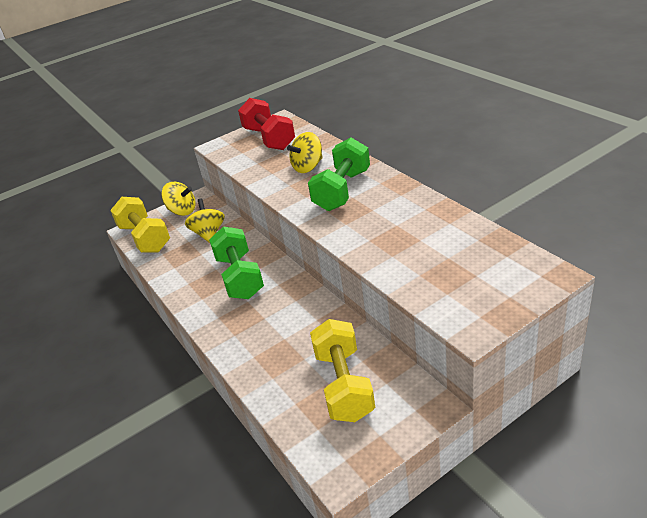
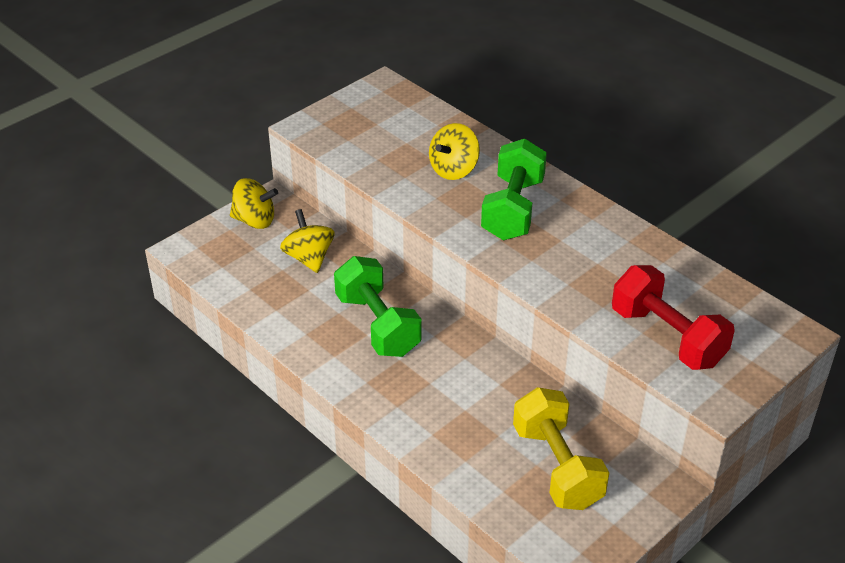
camera: 15 degrees left, 5 degrees up
(145, 238) = (214, 263): yellow dumbbell -> none
(269, 138) = (381, 118): red dumbbell -> red dumbbell (667, 337)

